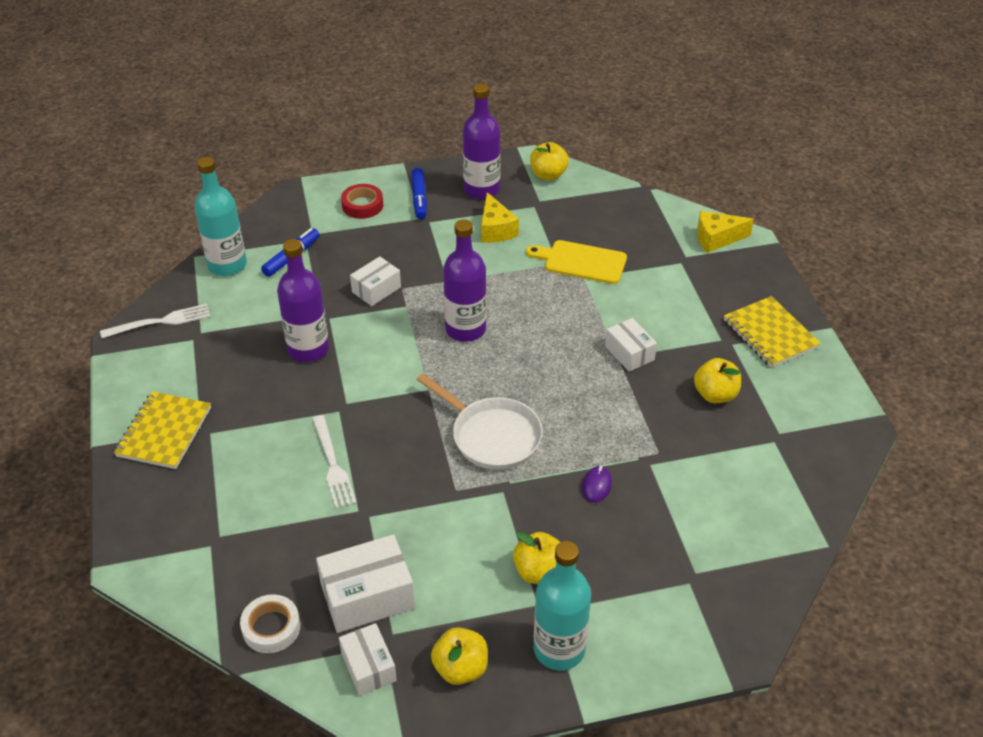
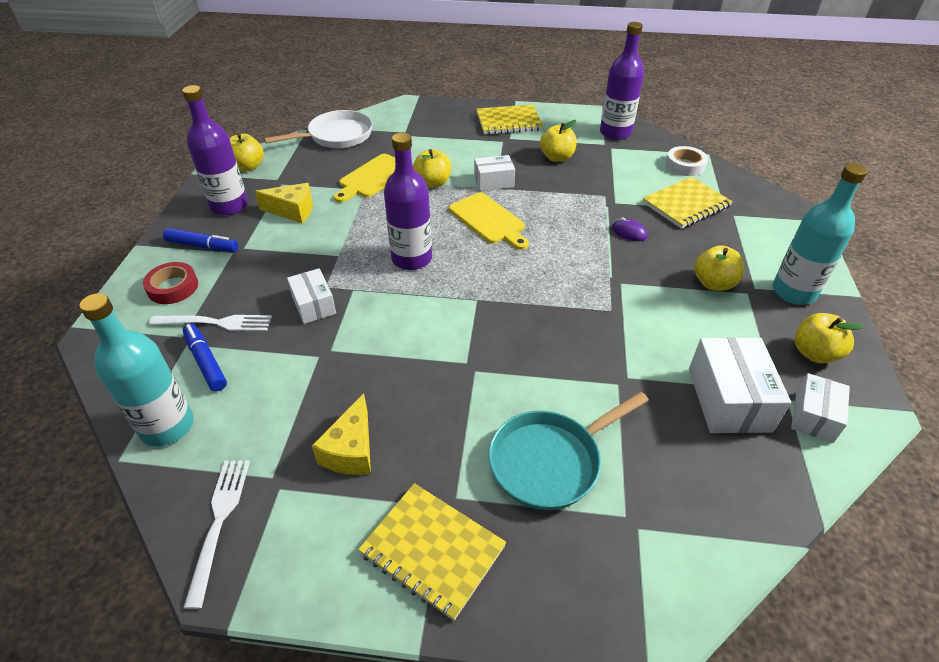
camera: 70 degrees left, 0 degrees up
(258, 480) = (550, 461): none -> turquoise pan
(271, 627) = (763, 488): white tape -> white tape (685, 165)
(308, 349) = (368, 377): purple bottle -> purple bottle (615, 133)
(333, 465) = (550, 391): white fork -> white fork (217, 323)
(368, 667) = (814, 416): white box -> white box turned 60 degrees counterclockwise
(492, 436) = (554, 274): white pan -> white pan (336, 136)
(555, 366) = (488, 220): none -> yellow cutting board
(598, 307) = (433, 183): none -> yellow apple
(684, 532) = (686, 205): none -> yellow notebook
(716, 239) = (396, 115): yellow cheese -> yellow cheese (351, 450)

